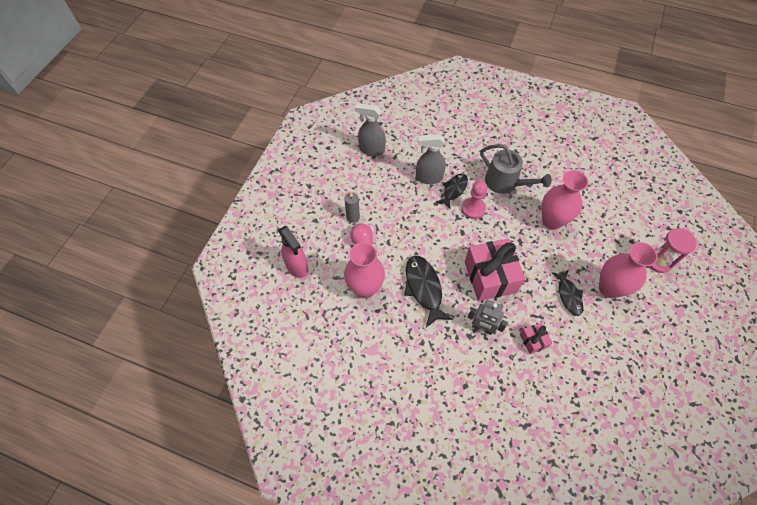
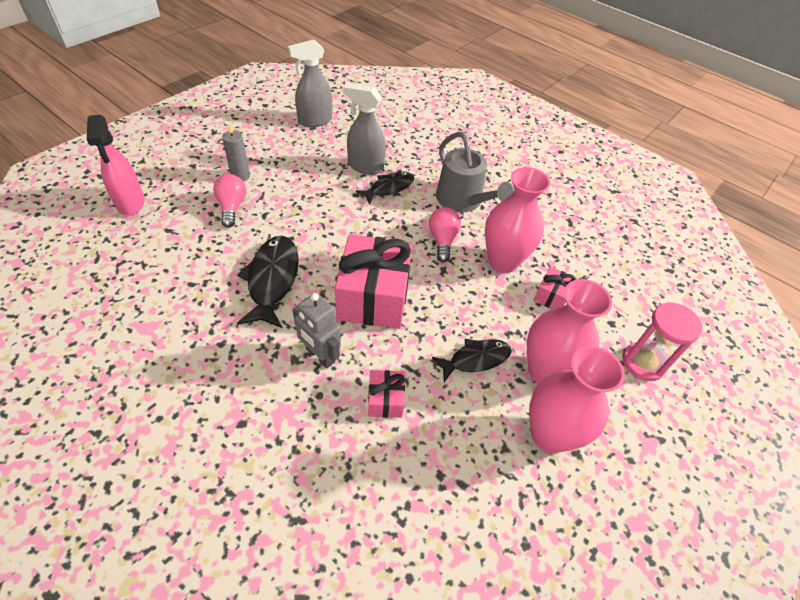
camera: 15 degrees right, 10 degrees down
(365, 288) = (195, 253): pink vase -> pink vase (549, 435)
(371, 149) = (314, 121): grey spray bottle -> grey spray bottle turned 60 degrees counterclockwise
(473, 209) = (401, 215): pink pawn -> none
(508, 219) = (442, 240): none -> pink light bulb
(568, 295) = (476, 359): black fish -> black fish turned 120 degrees counterclockwise
(591, 235) = (551, 296): none -> pink gift

